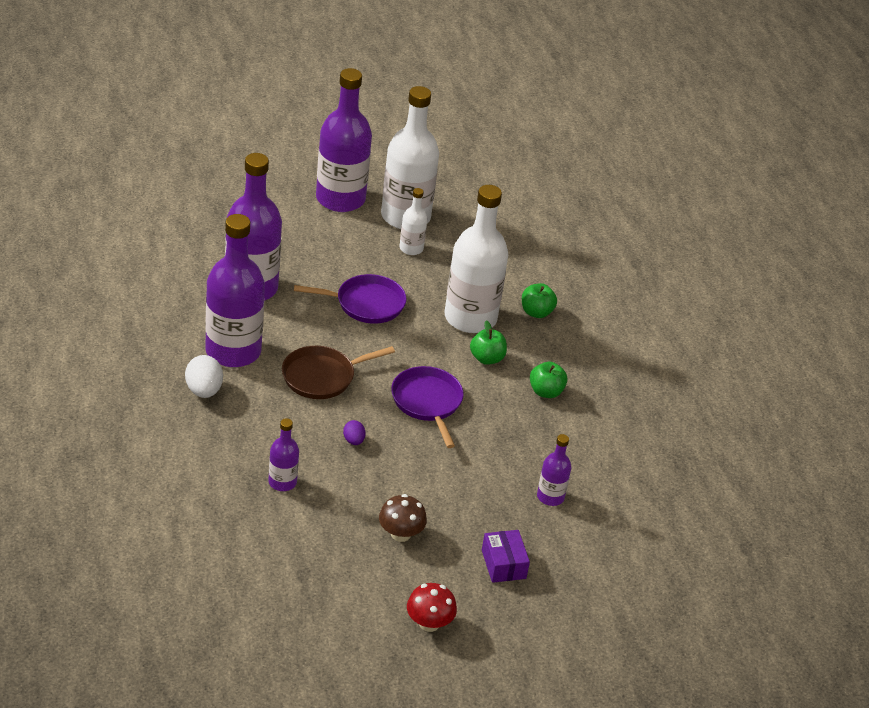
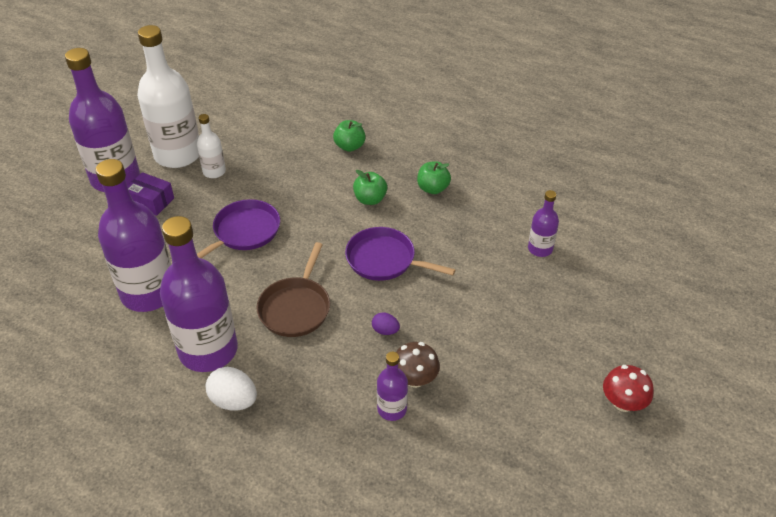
camera: 45 degrees left, 5 degrees up
(400, 534) = (512, 362): brown mushroom -> brown mushroom (415, 379)
(470, 318) = (320, 183): white bottle -> none
(503, 564) = (590, 317): purple box -> purple box (151, 201)

